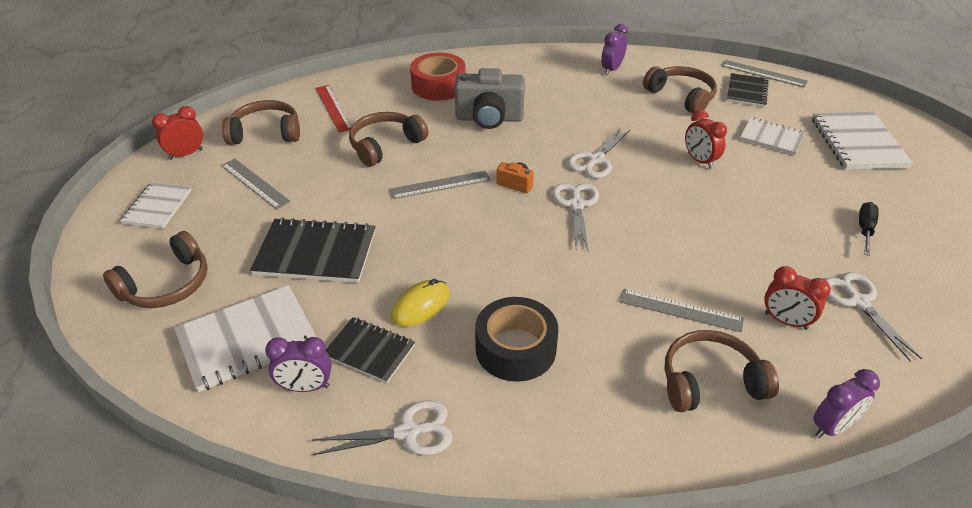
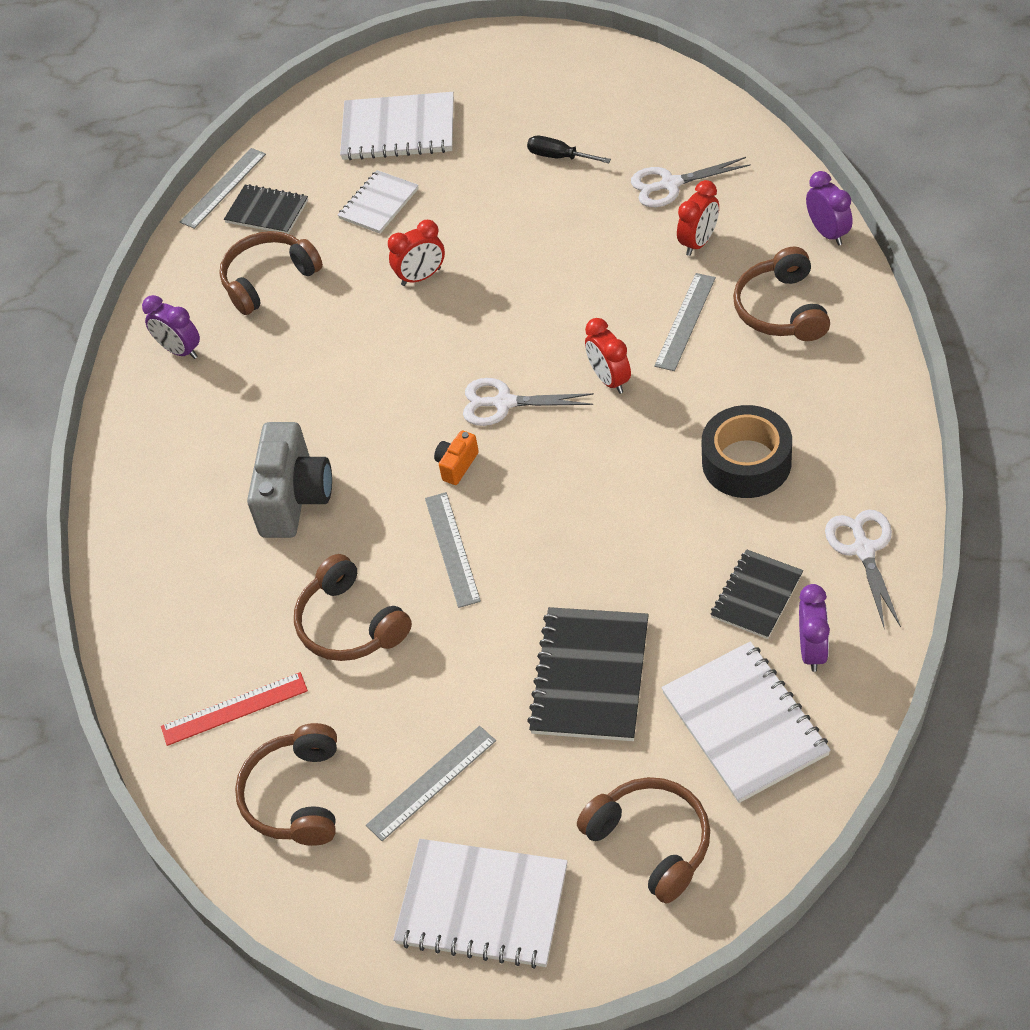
camera: 80 degrees left, 10 degrees up
(157, 207) = (482, 905): white notebook -> white notebook, size x1.62
(186, 154) = (345, 903): red clock -> red clock (609, 379)
(421, 306) = (684, 553): yellow mouse -> none
(438, 86) = (189, 568): red tape -> none
(596, 160) = (410, 379): white scissors -> none

